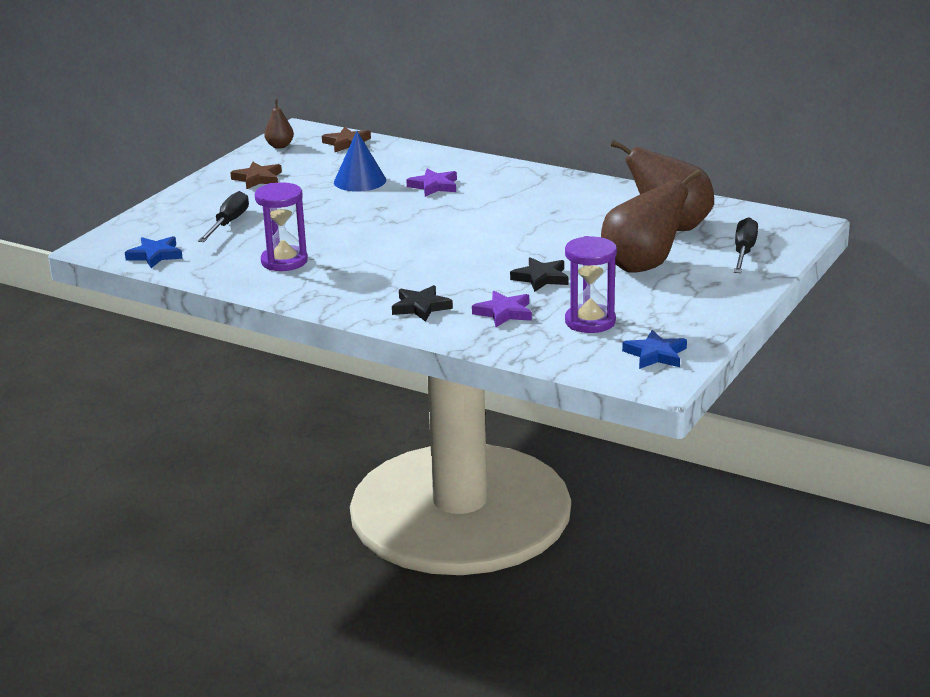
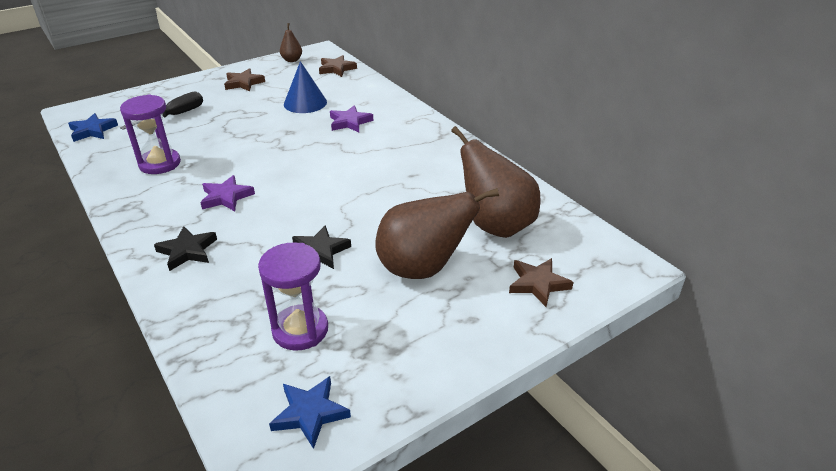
camera: 25 degrees right, 10 degrees up
(504, 313) = (242, 285): purple star -> purple star (226, 197)
(744, 252) = (538, 284): black screwdriver -> brown star

